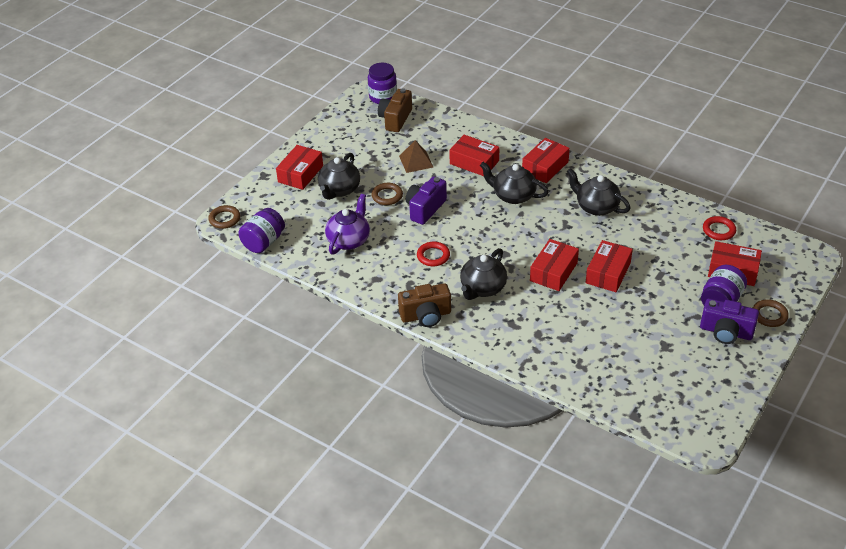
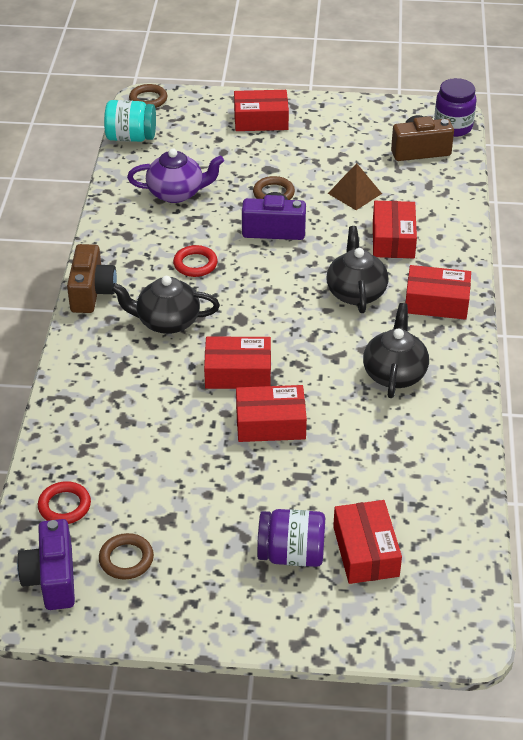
camera: 60 degrees right, 0 degrees up
(264, 242) = (131, 137): purple jar -> turquoise jar
(339, 190) = (256, 156): black teapot -> none
(426, 315) = (91, 292): brown camera -> brown camera turned 135 degrees counterclockwise
(719, 230) = (443, 513): red ring -> red ring (64, 506)
(726, 332) = (232, 576): purple camera -> purple camera (52, 578)
(769, 315) = (297, 617): brown ring -> brown ring (126, 559)

